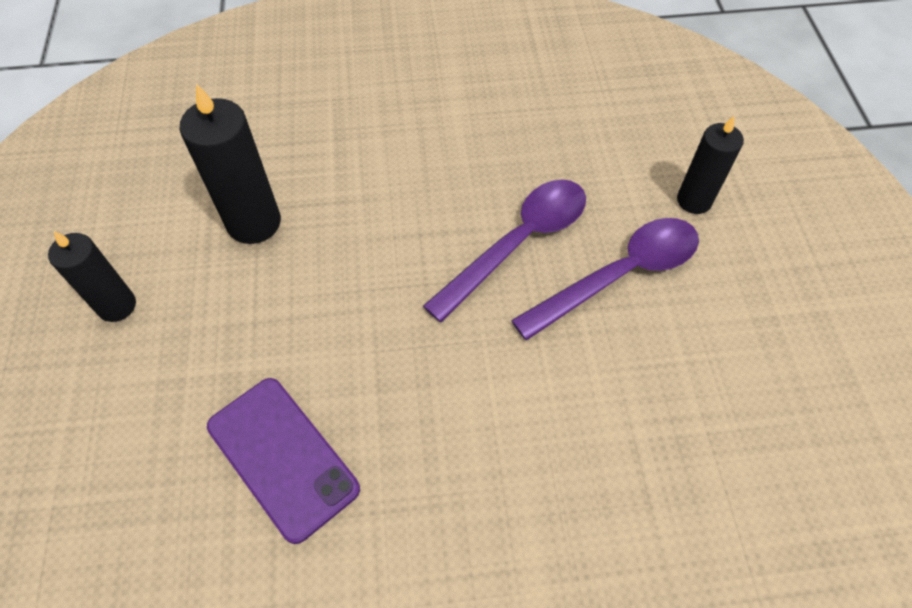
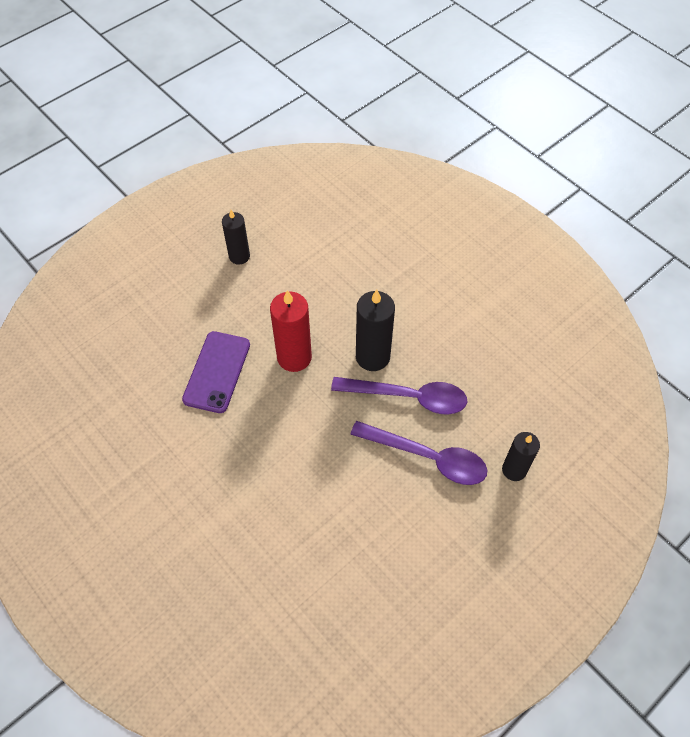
camera: 55 degrees right, 0 degrees up
(254, 222) = (324, 275): black candle -> black candle (372, 357)
(349, 337) = (294, 357): none -> red candle

